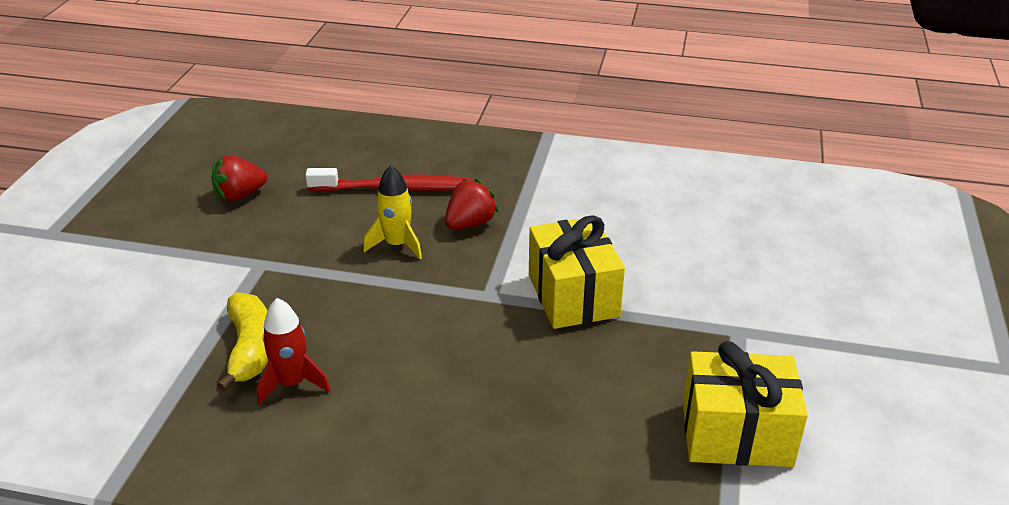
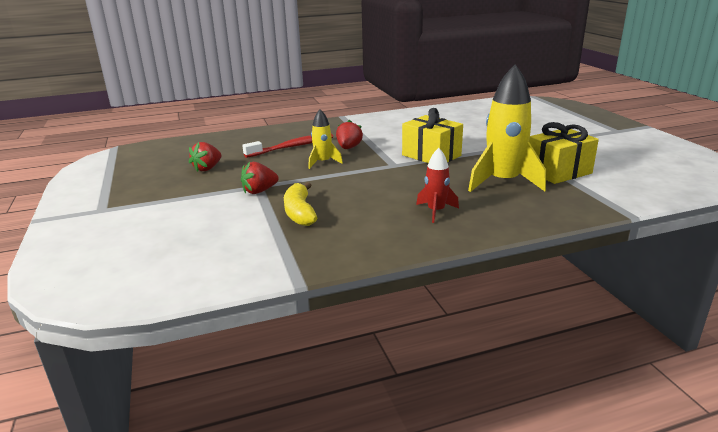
camera: 30 degrees left, 10 degrees down
(250, 276) = (259, 191): none -> red strawberry
(250, 348) = (300, 213): yellow banana -> yellow banana turned 150 degrees counterclockwise
(292, 383) = (342, 216): red rocket -> red rocket (436, 211)
(608, 416) = (503, 182): none -> yellow rocket

